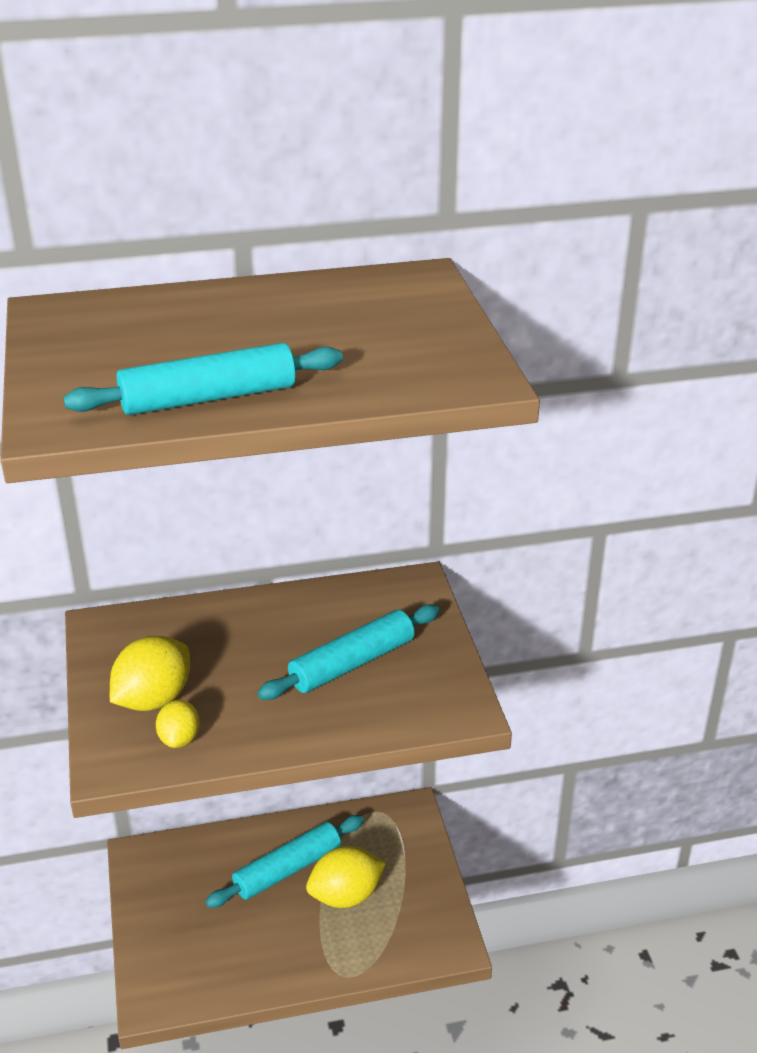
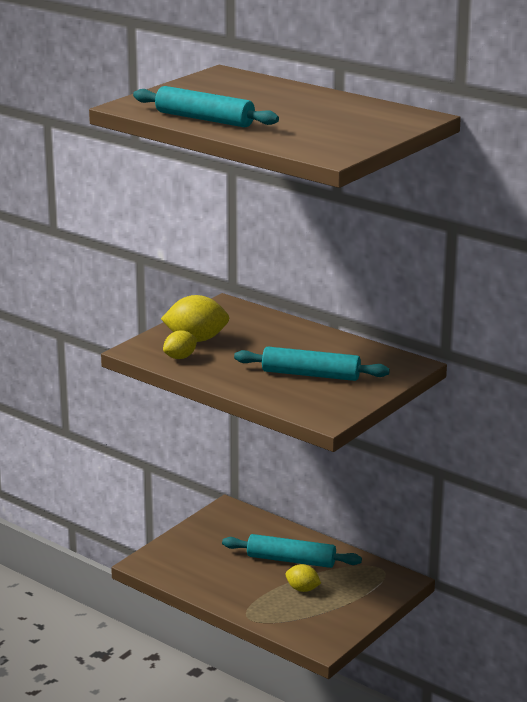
camera: 50 degrees right, 10 degrees down
(346, 895) = (302, 589): yellow lemon -> yellow lemon, size x0.59

